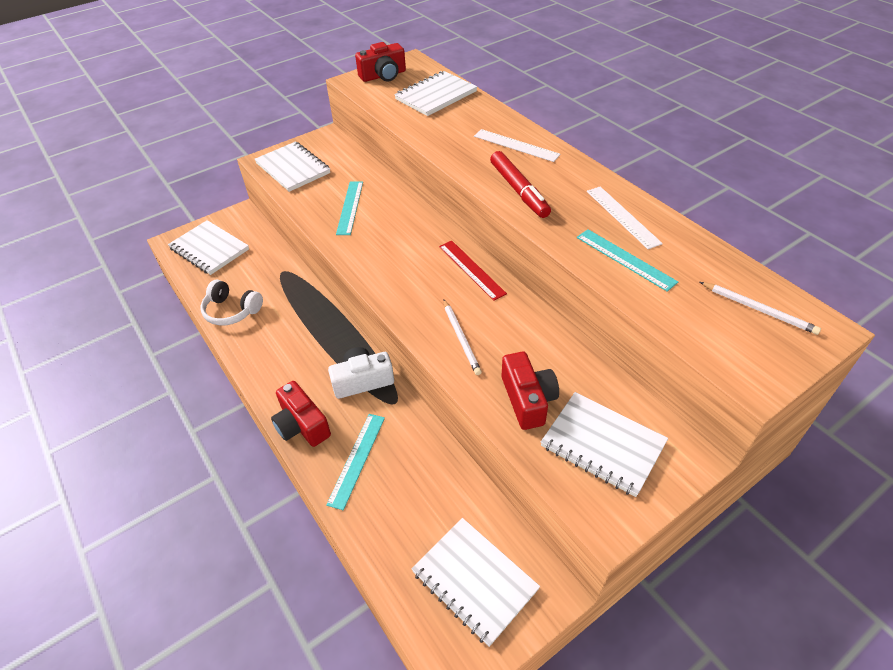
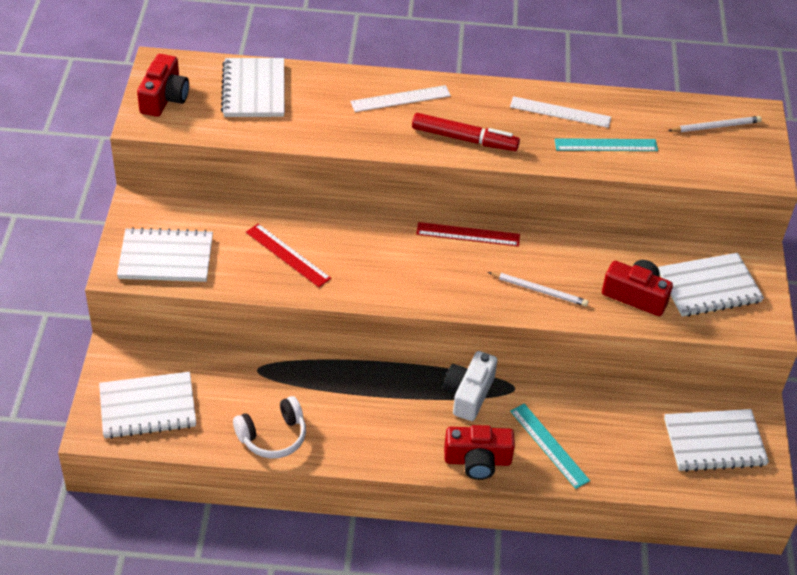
camera: 55 degrees left, 0 degrees up
(350, 207) = (288, 255): turquoise ruler -> red ruler

